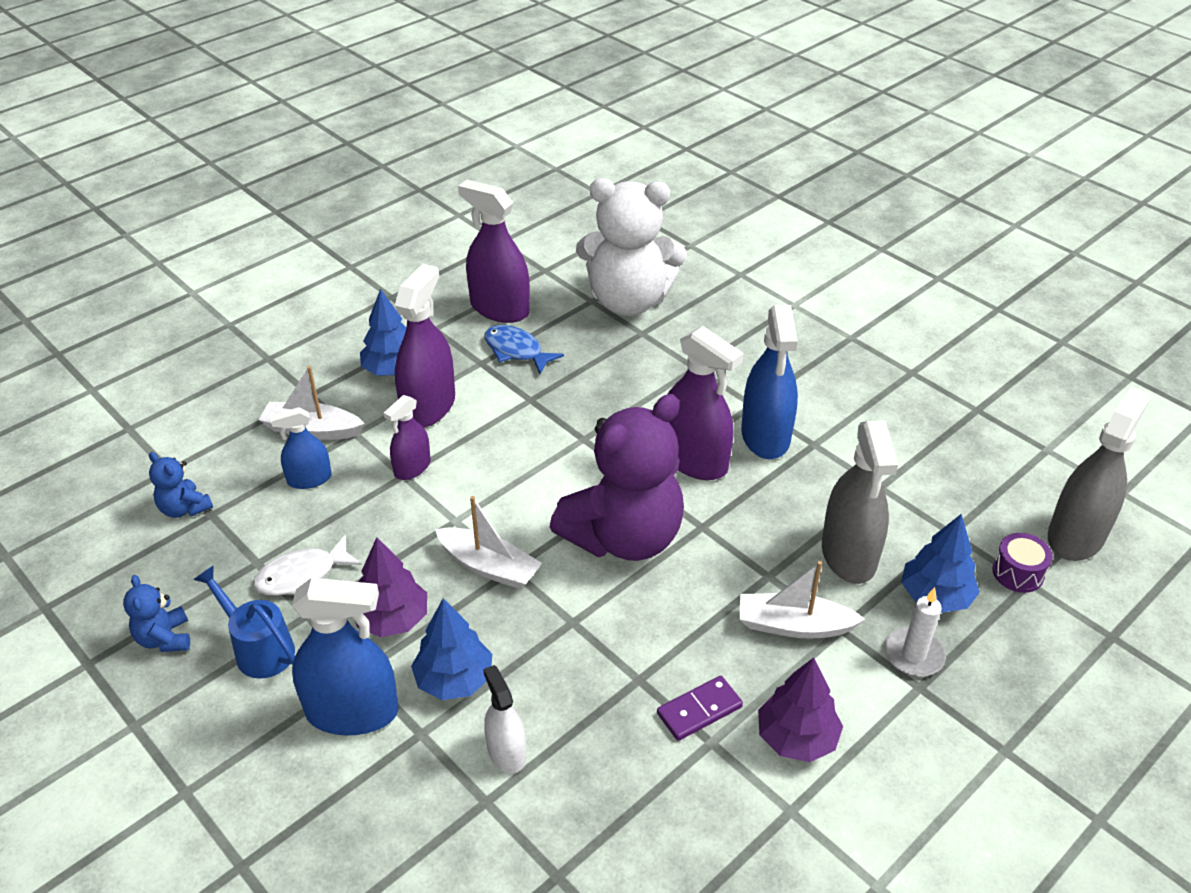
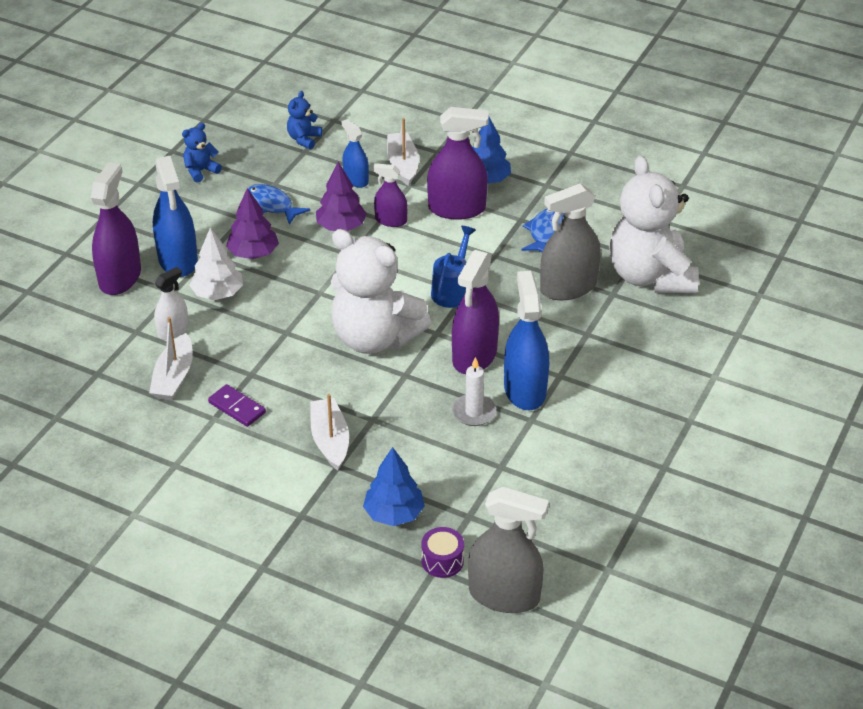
camera: 70 degrees right, 0 degrees up
(259, 649) = (208, 209): blue watering can -> blue watering can (452, 290)
(302, 575) = (272, 205): white fish -> blue fish
(454, 679) = (217, 293): blue tree -> white tree
(489, 567) = (316, 282): white boat -> white boat (174, 377)
(499, 308) = (592, 210): purple spray bottle -> purple spray bottle (120, 277)
(624, 537) = (374, 338): purple teddy bear -> white teddy bear
(765, 436) = (525, 390): blue spray bottle -> blue spray bottle turned 105 degrees clockwise
(796, 738) = (232, 458): purple tree -> purple tree (341, 227)
(848, 555) = (414, 459): grey spray bottle -> grey spray bottle (568, 287)
(913, 654) = (330, 508): white candle -> white candle (474, 412)

